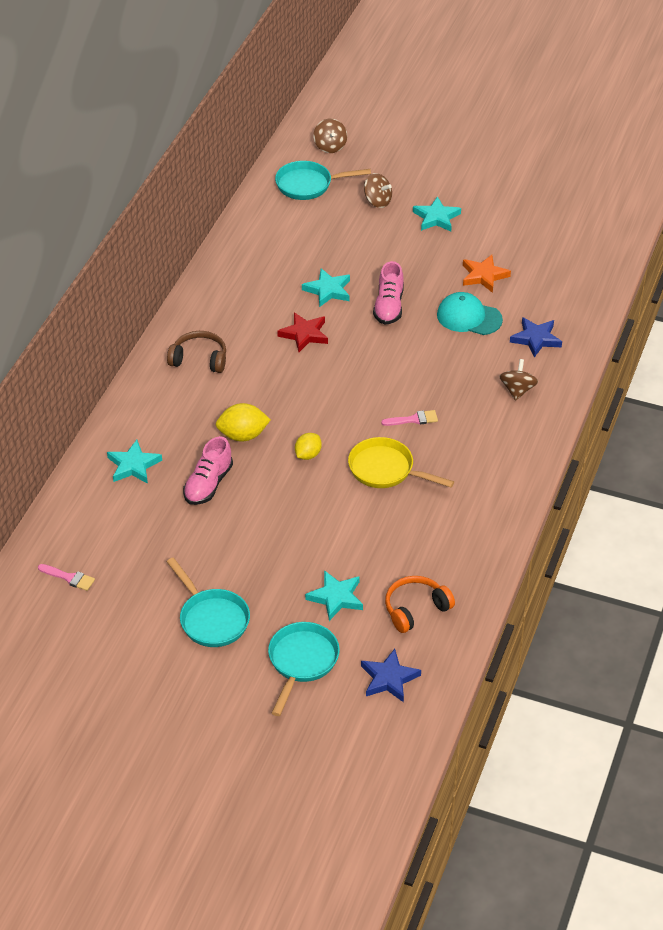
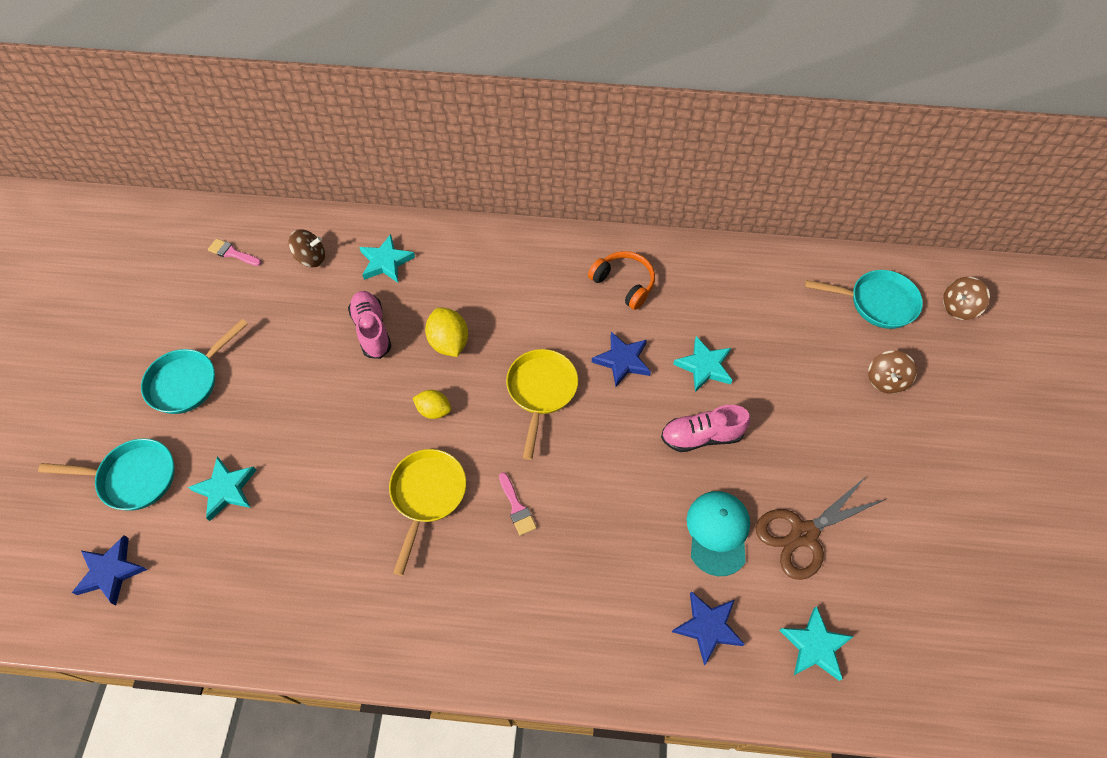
camera: 75 degrees right, 15 degrees up
(69, 578) = (232, 253): pink brush -> pink brush turned 105 degrees clockwise
(199, 359) = (551, 275): brown headphones -> none
(208, 484) = (372, 330): pink shoe -> pink shoe turned 60 degrees clockwise
(304, 334) = (622, 360): red star -> blue star
(308, 185) = (877, 303): turquoise pan -> turquoise pan turned 120 degrees clockwise
(315, 387) = (541, 391): none -> yellow pan
(415, 609) = (214, 577): orange headphones -> orange headphones (624, 283)
(436, 218) = (888, 453): turquoise star -> turquoise star (815, 646)
(483, 276) = (804, 534): orange star -> brown scissors
(517, 390) = (603, 622): brown spinning top -> brown spinning top (311, 258)

